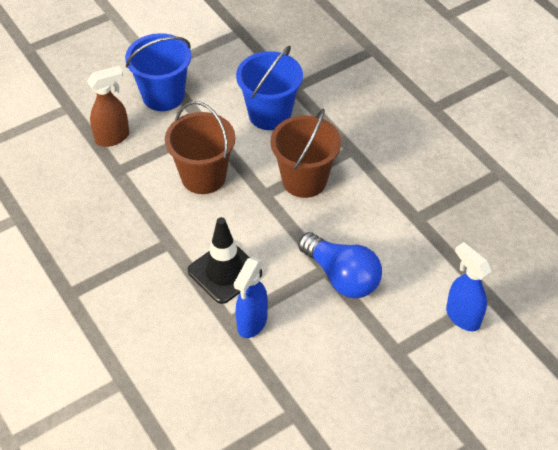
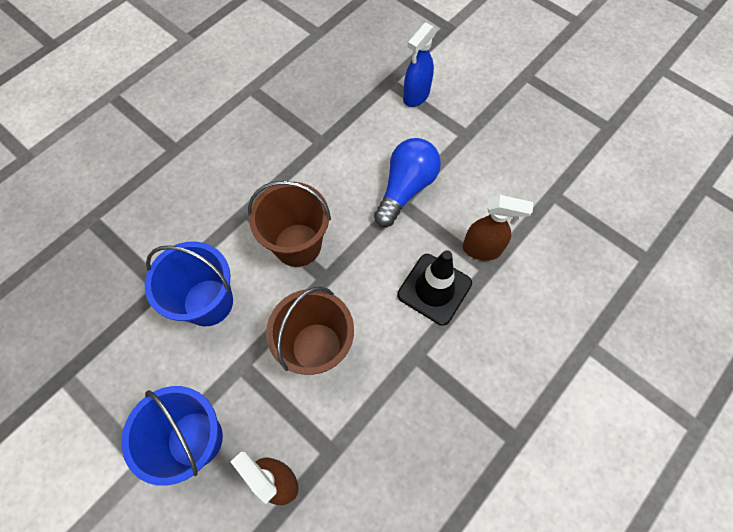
camera: 105 degrees left, 15 degrees up
(252, 323) = (482, 249): blue spray bottle -> brown spray bottle

